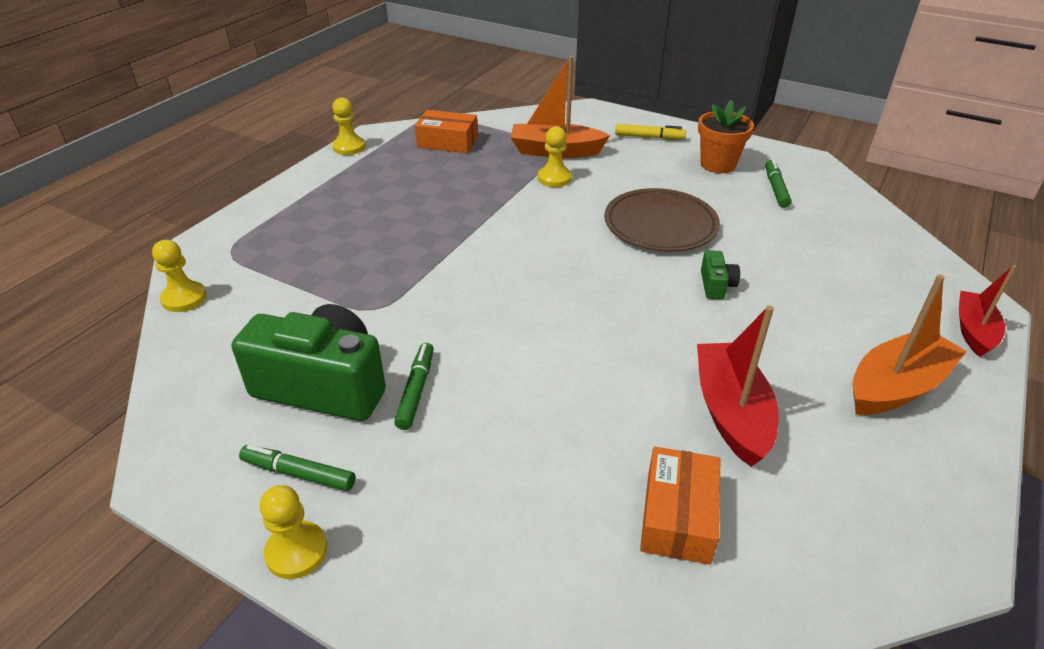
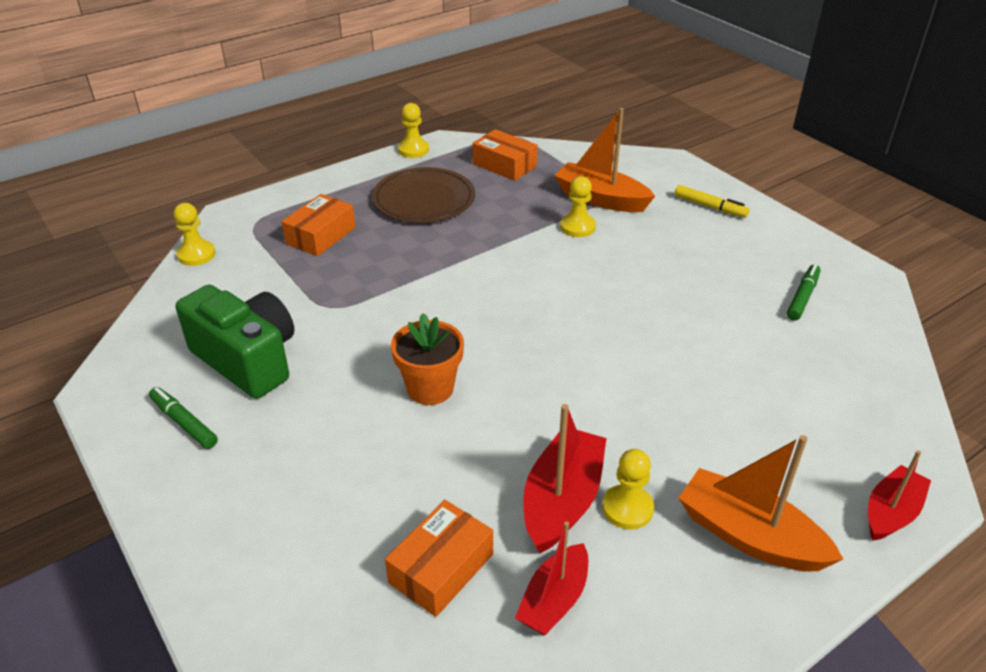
camera: 25 degrees right, 0 degrees up
(296, 551) = (144, 480): yellow pawn -> yellow pawn (627, 508)
(313, 245) = (321, 235): none -> orange box
(416, 390) = (313, 387): green marker -> none
(660, 224) = (645, 301): brown plate -> brown plate (424, 199)
(716, 285) = (650, 378): green camera -> none
(718, 164) = (760, 254): orange flower pot -> orange flower pot (430, 388)
(797, 503) = (554, 600): none -> red boat
(896, 386) = (749, 536): orange boat -> orange boat turned 135 degrees counterclockwise

